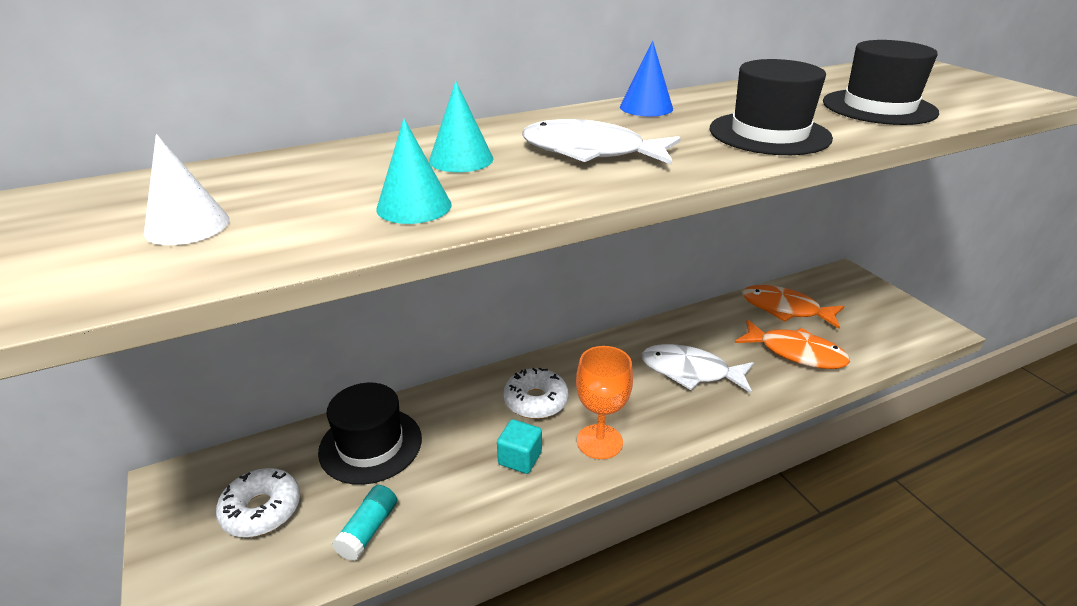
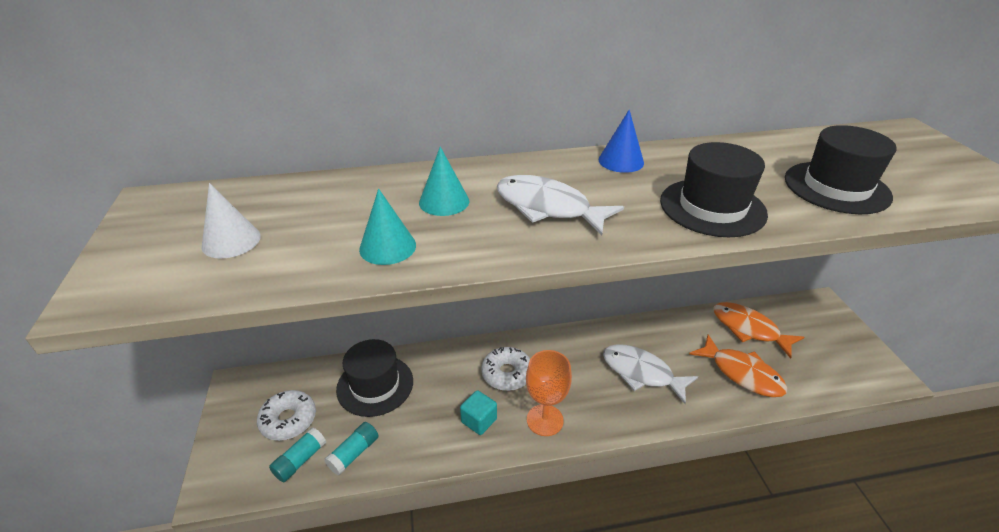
camera: 15 degrees right, 5 degrees up
(294, 555) = (300, 460): none -> turquoise glue stick

